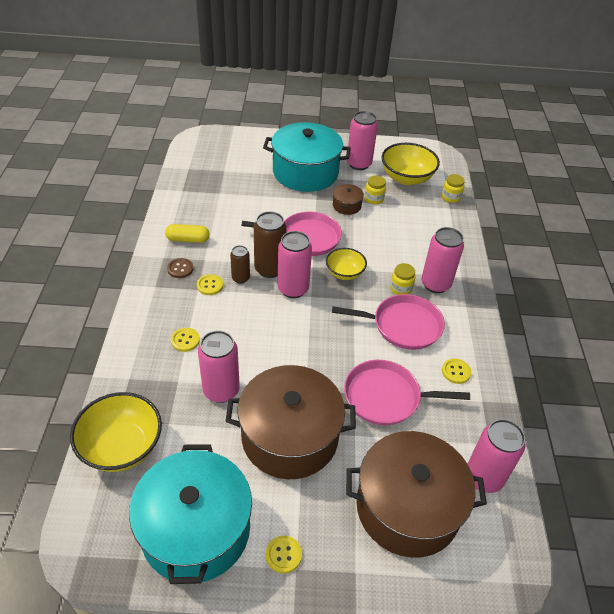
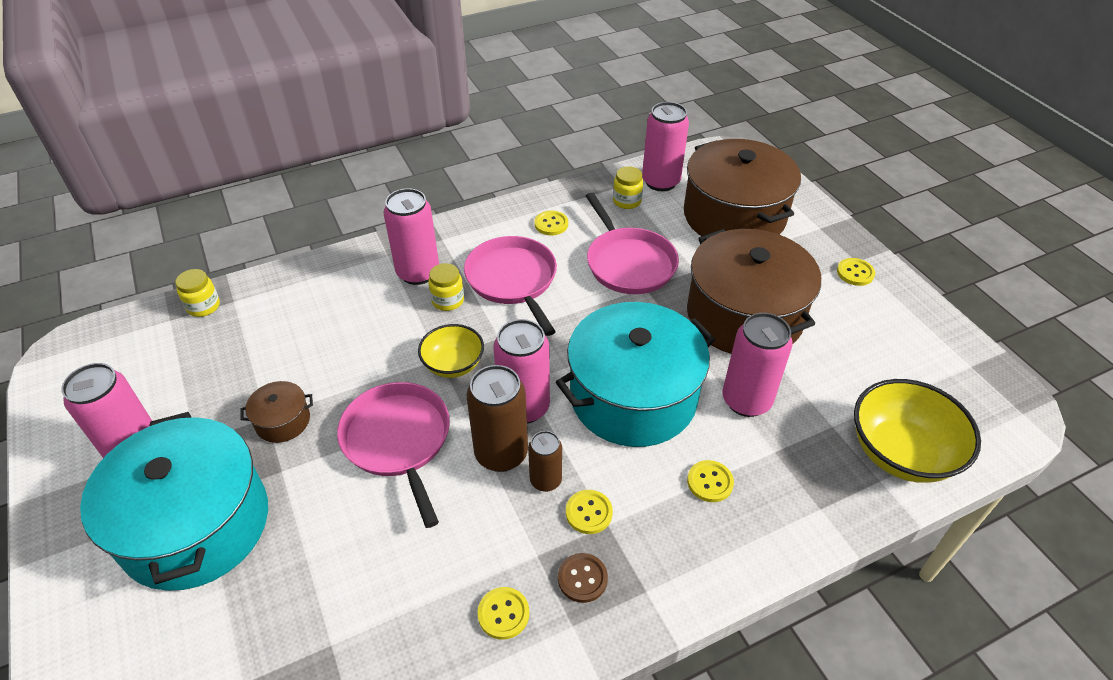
camera: 115 degrees left, 0 degrees up
(188, 239) = (503, 614): yellow capsule -> yellow button
(195, 529) = (903, 340): turquoise pot -> turquoise pot (633, 397)
(374, 199) = (247, 393): yellow jar -> yellow jar (627, 201)
(406, 178) = (163, 372): yellow bowl -> none

